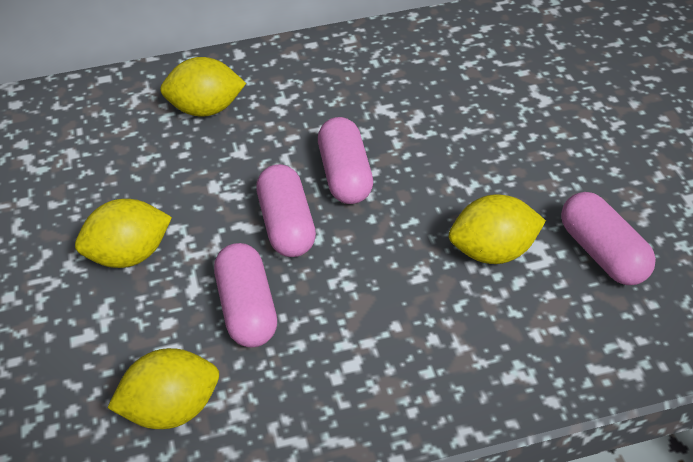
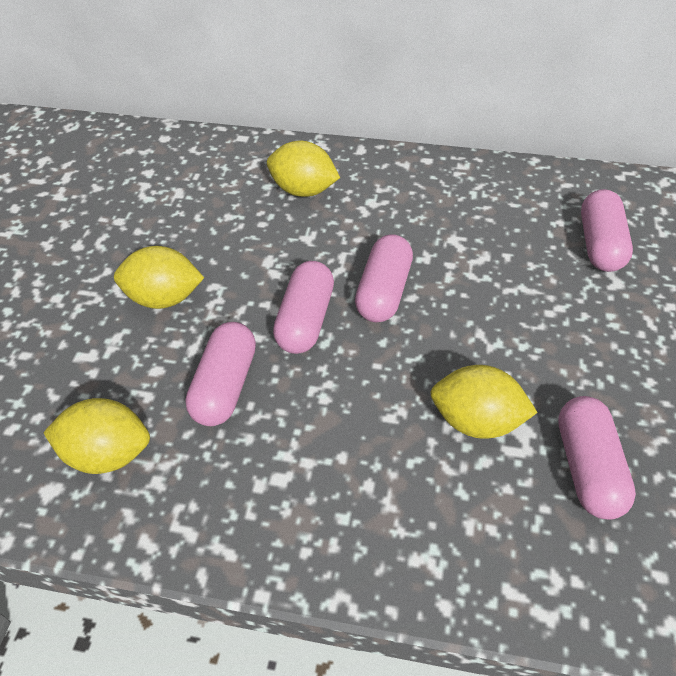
camera: 25 degrees right, 5 degrees up
(513, 72) = (600, 244): none -> pink capsule

